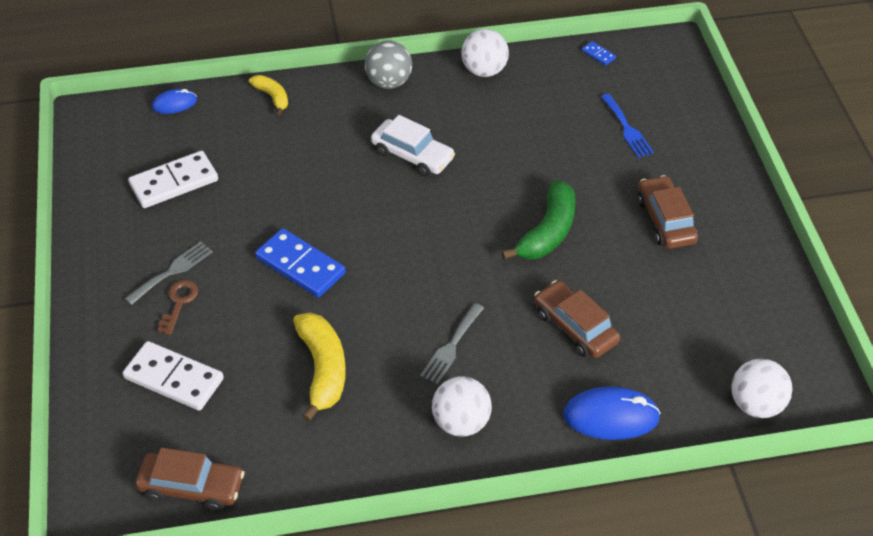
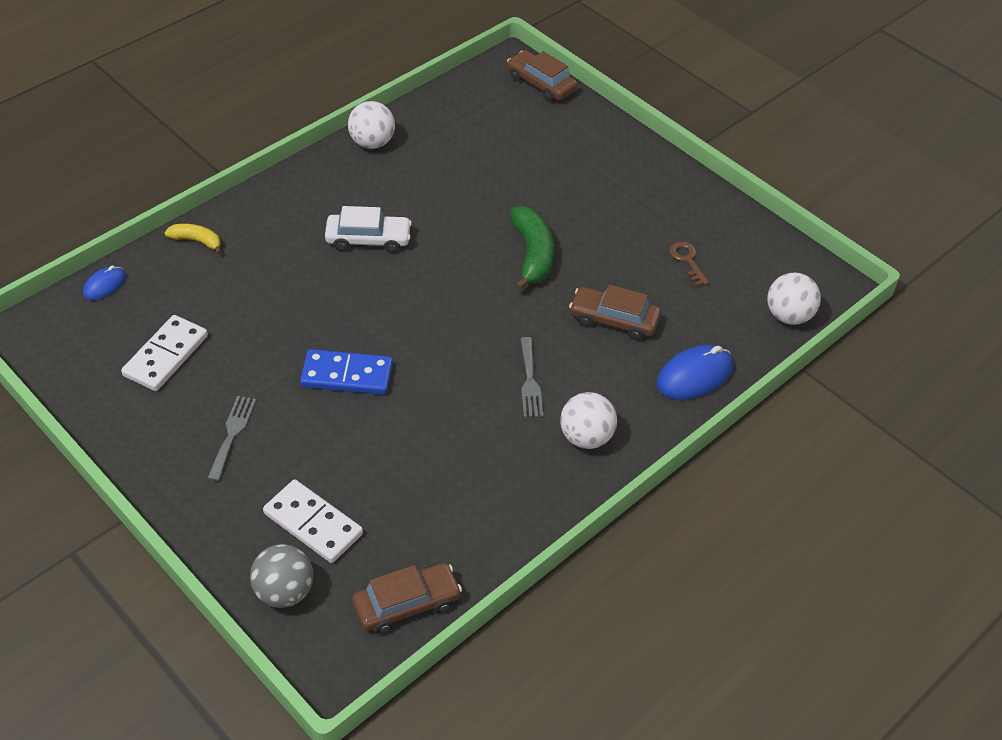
camera: 35 degrees left, 0 degrees up
(174, 378) = (313, 523): white domino -> white domino turned 45 degrees clockwise
(179, 303) = (262, 458): brown key -> brown key (687, 261)
(322, 369) = (438, 451): yellow banana -> none
(389, 82) = (295, 185): grey ball -> grey ball (284, 591)
(598, 54) = (458, 92): blue domino -> none
(627, 128) = (529, 144): blue fork -> none
(665, 220) = (616, 205): brown car -> brown car (541, 84)

